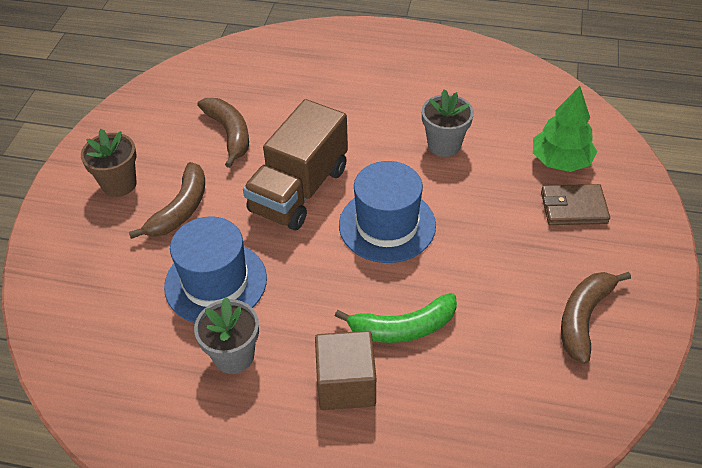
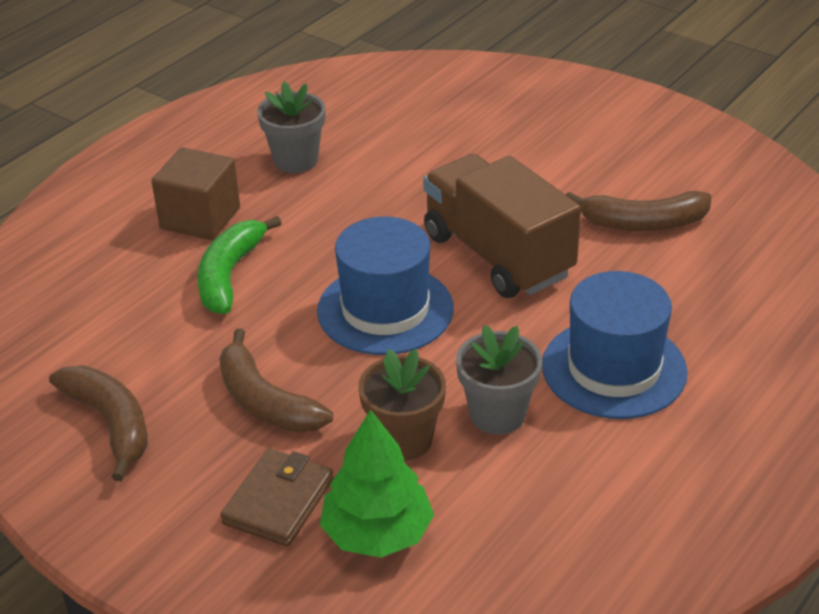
camera: 115 degrees right, 10 degrees down
(119, 184) = (598, 129): brown flower pot -> brown flower pot (404, 440)
(180, 209) = (526, 163): brown banana -> brown banana (265, 401)
(215, 282) = (398, 167): blue hat -> blue hat (614, 368)

